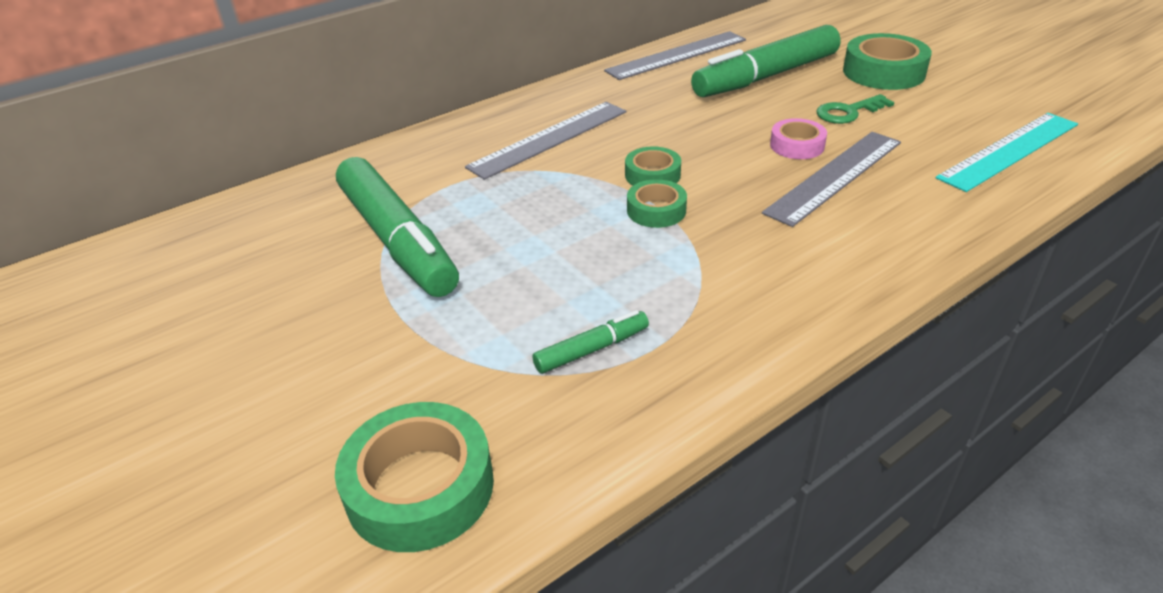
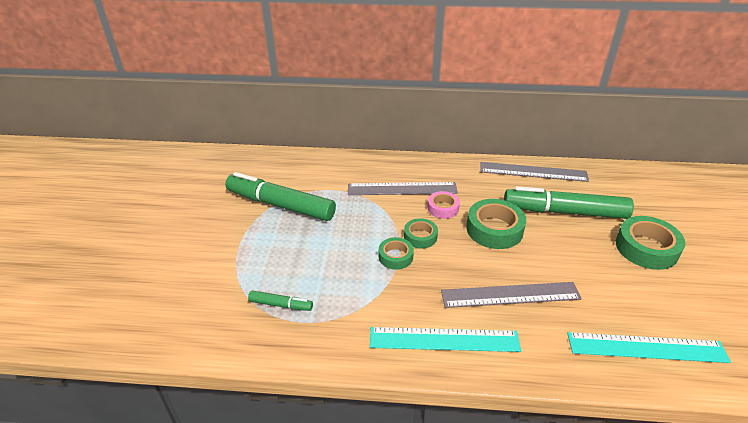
camera: 40 degrees right, 0 degrees up
(397, 240) = (281, 205): green marker -> green marker turned 105 degrees clockwise
(420, 487) = (163, 315): green tape -> green tape (494, 229)
(797, 145) = (517, 264): pink tape -> pink tape (443, 208)
(840, 257) = (444, 339): none -> turquoise ruler
(848, 112) = (579, 261): green key -> none

